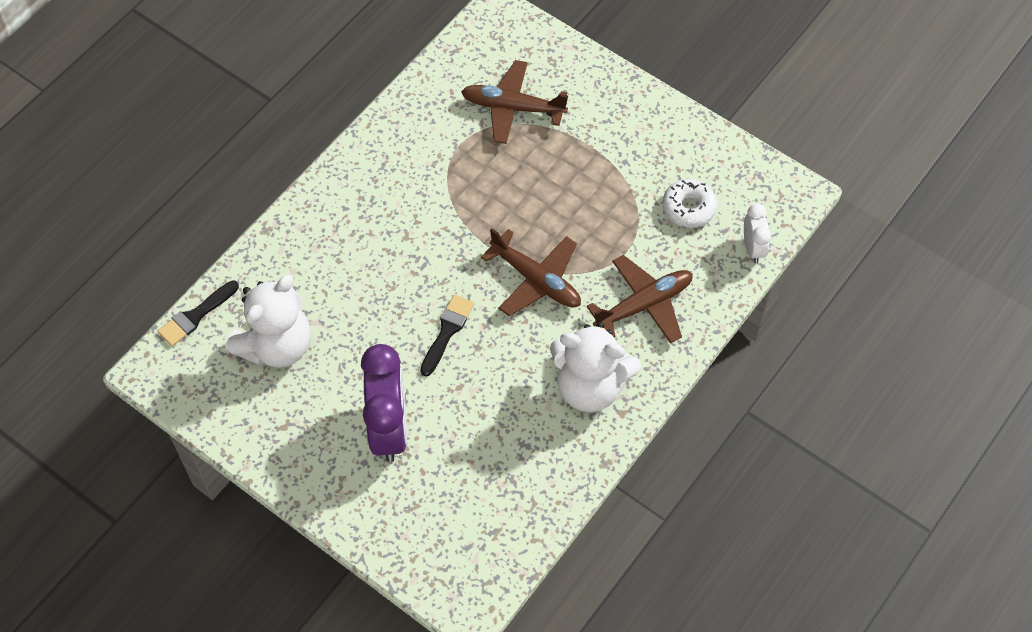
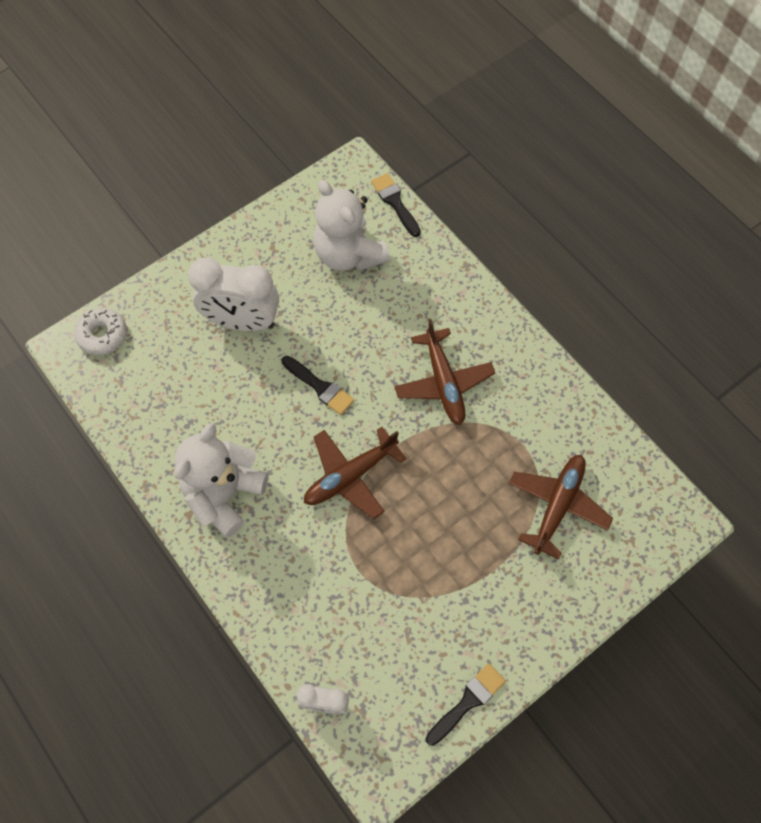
camera: 105 degrees right, 5 degrees up
(389, 429) = (242, 322): purple clock -> white clock
(644, 304) = (293, 569): brown plane -> brown plane (443, 383)
(689, 208) = (391, 650): white donut -> white donut (102, 335)
(711, 143) = (467, 702): none -> black brush

